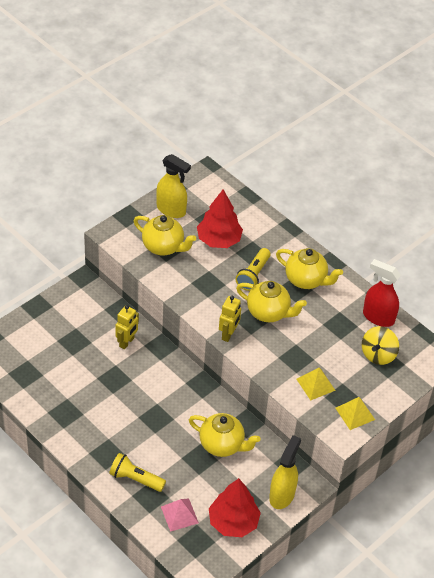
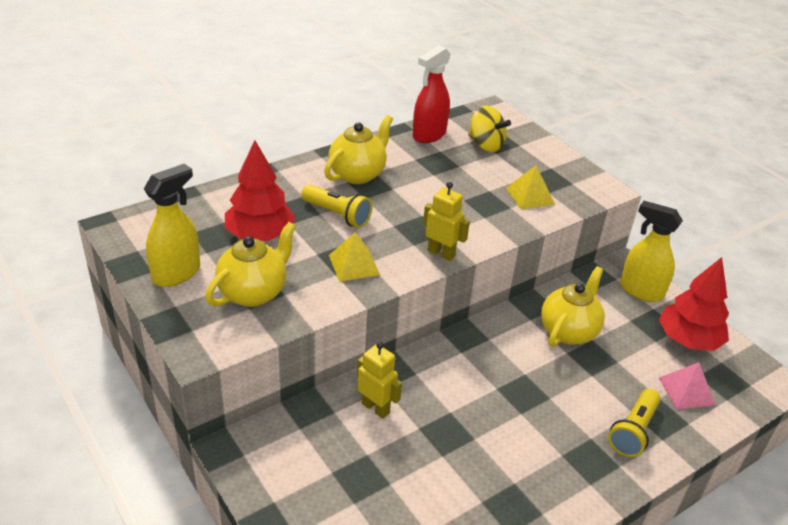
camera: 80 degrees left, 10 degrees down
(268, 312) = (407, 213): yellow teapot -> none
(355, 413) = (573, 175): yellow pyramid -> yellow pyramid (354, 264)

